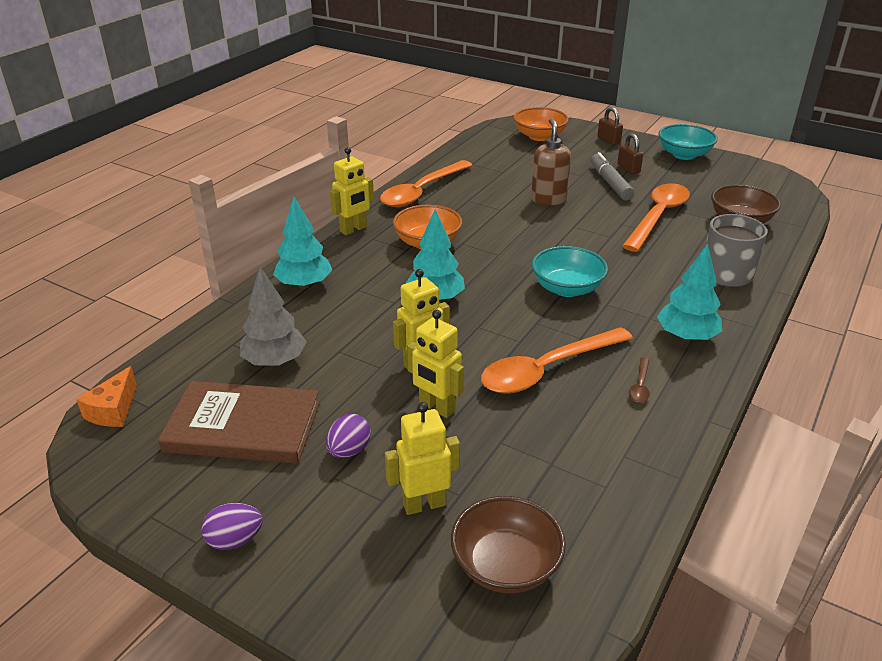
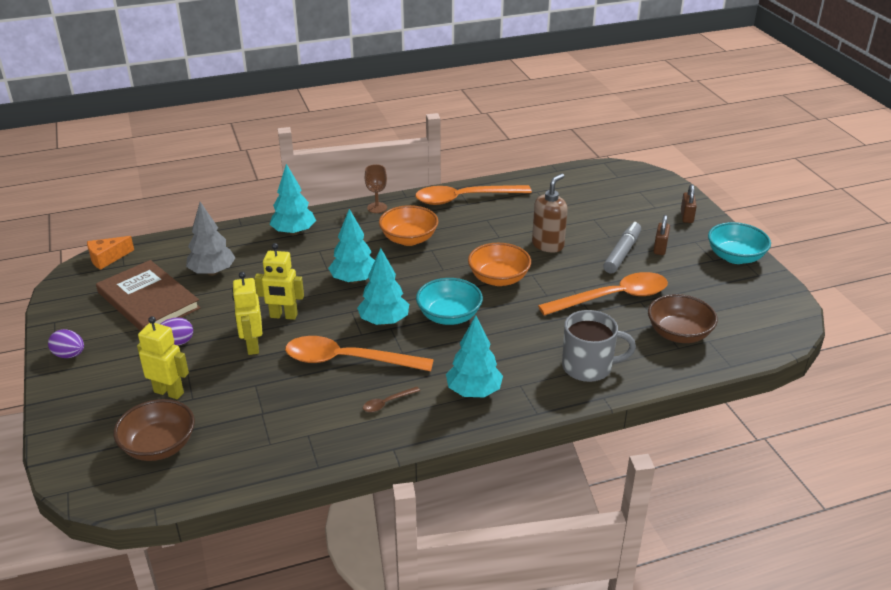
camera: 40 degrees right, 0 degrees up
(353, 229) = (377, 207): yellow robot -> brown goblet
(521, 320) = (384, 321): none -> turquoise tree
(539, 136) = (631, 189): orange bowl -> orange bowl (498, 279)

